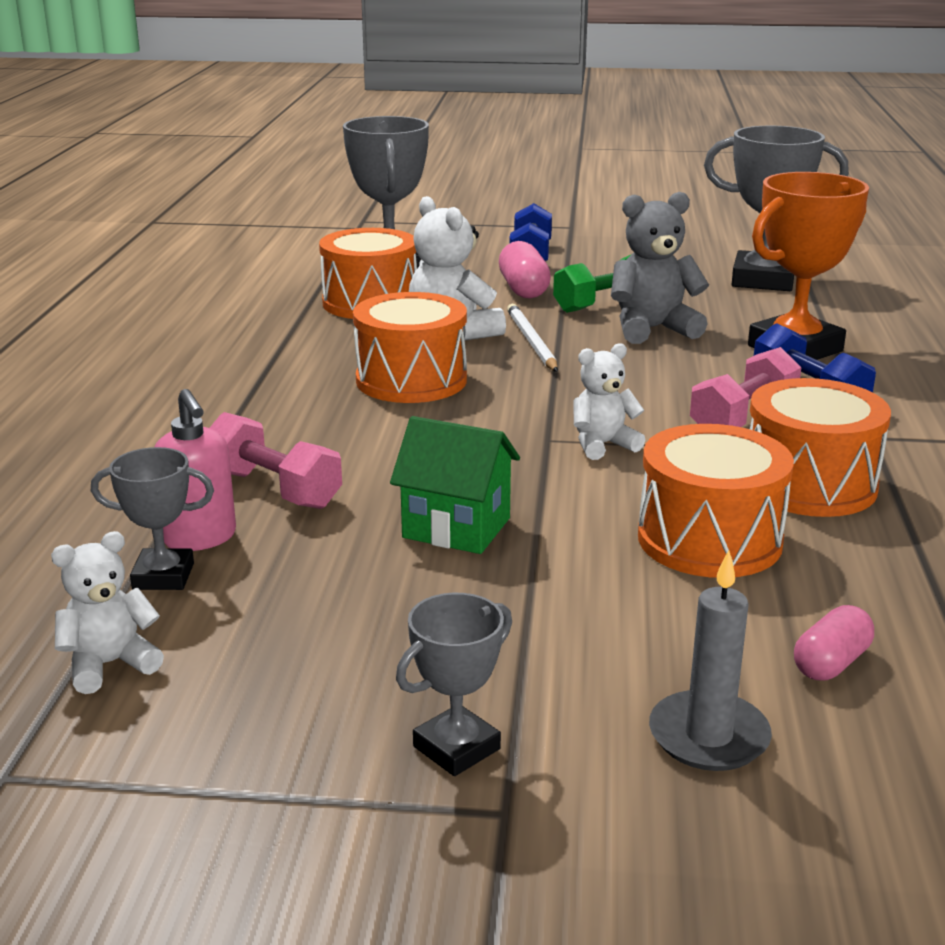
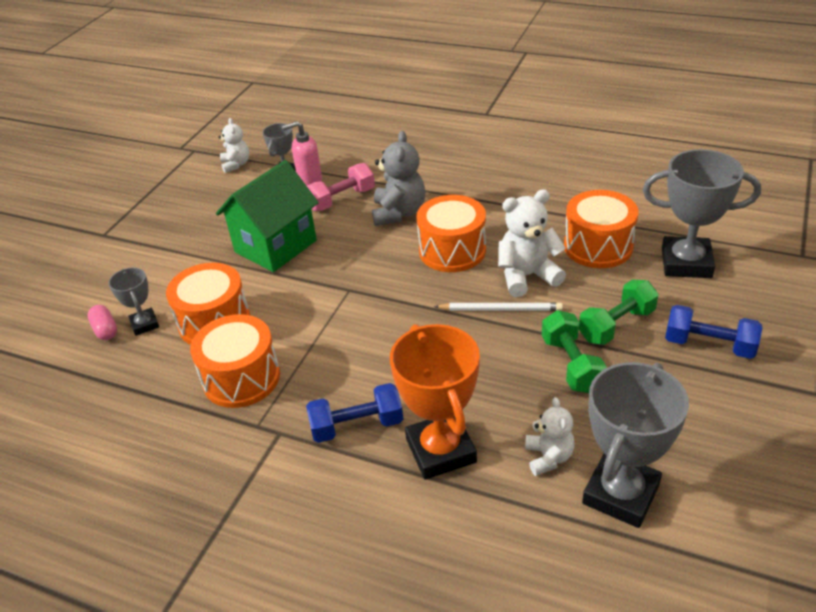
camera: 110 degrees right, 15 degrees up
(456, 528) = (275, 246): green house -> green house, size x1.56
(456, 748) = (138, 229): grey trophy -> grey trophy (145, 324)
(523, 289) = (616, 325): pink capsule -> green dumbbell
(602, 445) = (331, 309): white teddy bear -> white teddy bear (548, 457)
(652, 329) = (507, 377): grey teddy bear -> grey teddy bear (399, 213)
(708, 736) = (96, 285): grey candle -> none
(743, 418) = (336, 378): pink dumbbell -> none

